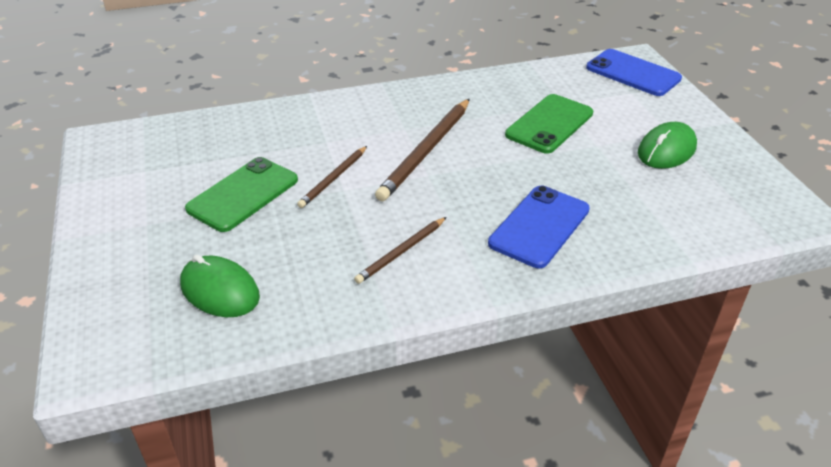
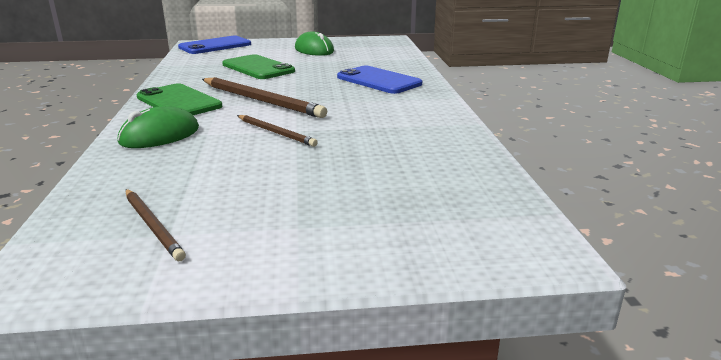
camera: 80 degrees left, 15 degrees down
(220, 291) = (430, 182): green mouse -> green mouse (159, 135)
(243, 194) = (273, 171): green phone -> green phone (178, 102)
(402, 252) = (393, 115): brown pencil -> brown pencil (153, 225)

